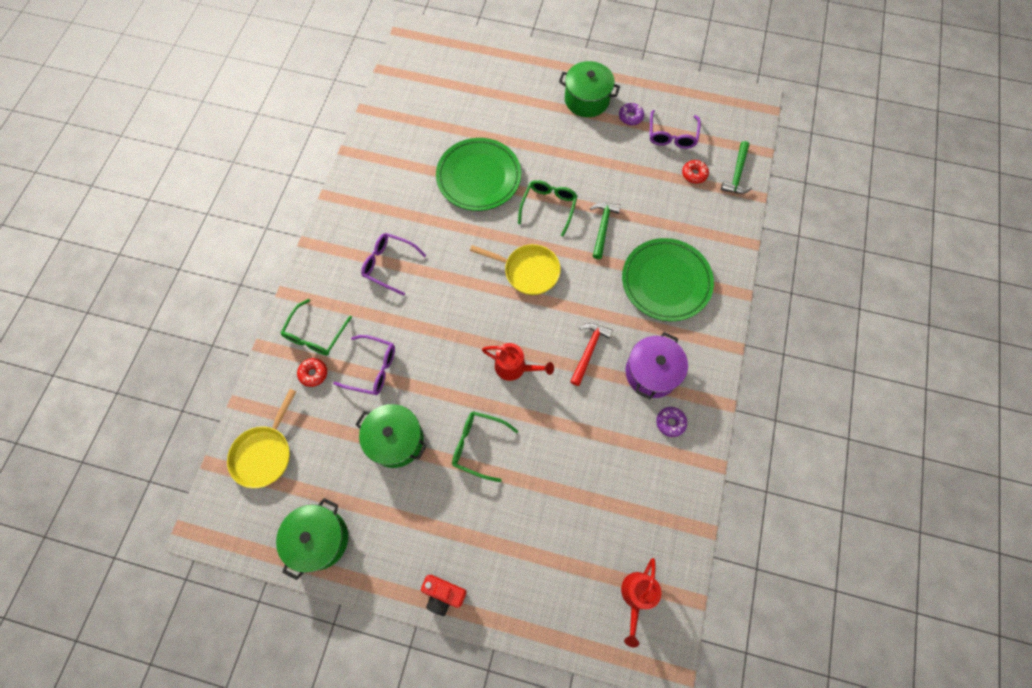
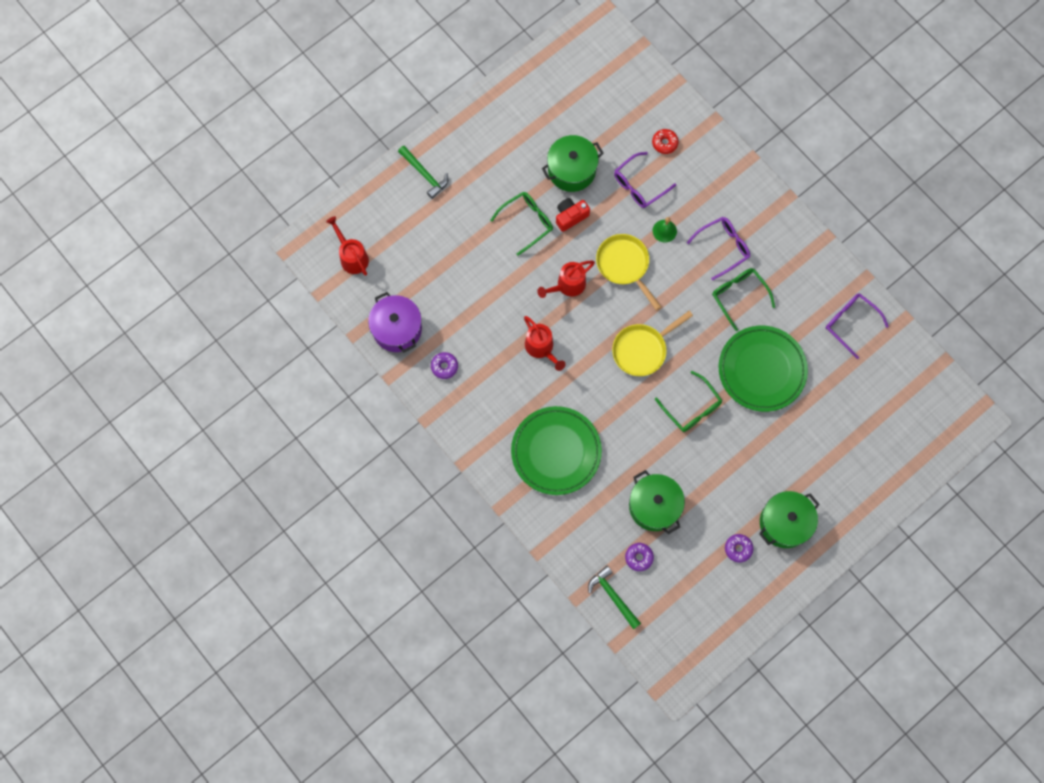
camera: 125 degrees right, 5 degrees up
(264, 453) = (624, 81): yellow pan -> yellow pan (624, 265)
(315, 335) = (697, 161): green glasses -> green glasses (739, 296)
(319, 539) = (537, 85): green pot -> green pot (654, 506)
(404, 320) = (664, 231): none -> green bell
(443, 594) = (444, 139): red camera -> red camera (570, 216)
(588, 351) = (541, 348): red hammer -> red watering can
(602, 227) = (640, 438): green hammer -> green hammer (424, 174)
(651, 372) = (491, 382): purple pot -> purple pot (397, 329)
(671, 136) = (692, 570): purple glasses -> purple glasses (850, 323)
(694, 174) = (639, 557): red donut -> purple donut

